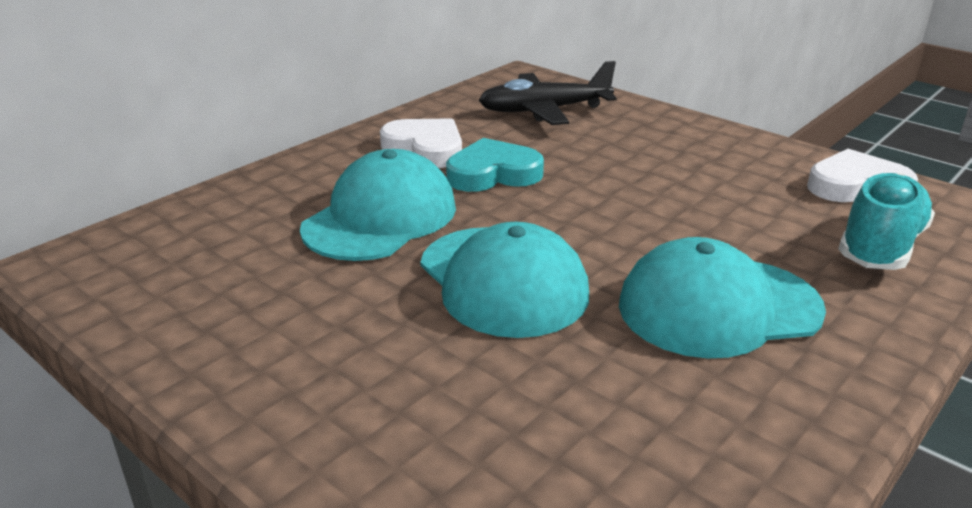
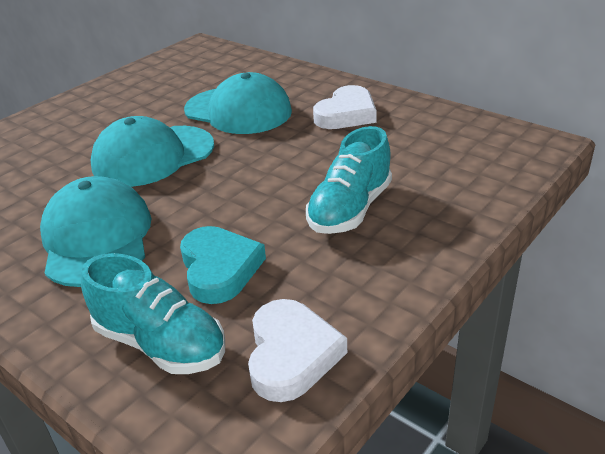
camera: 90 degrees right, 5 degrees up
(493, 174) = (305, 143): turquoise heart -> turquoise heart (219, 268)
(544, 110) = (446, 159): black plane -> none
(637, 156) = (350, 209): none -> turquoise shoe

